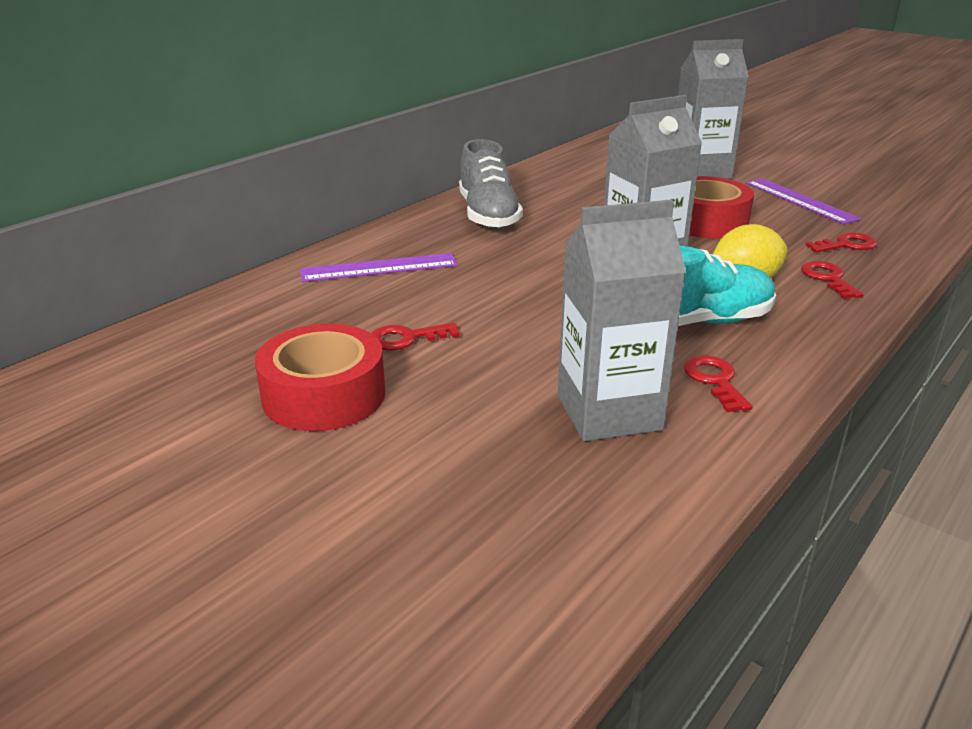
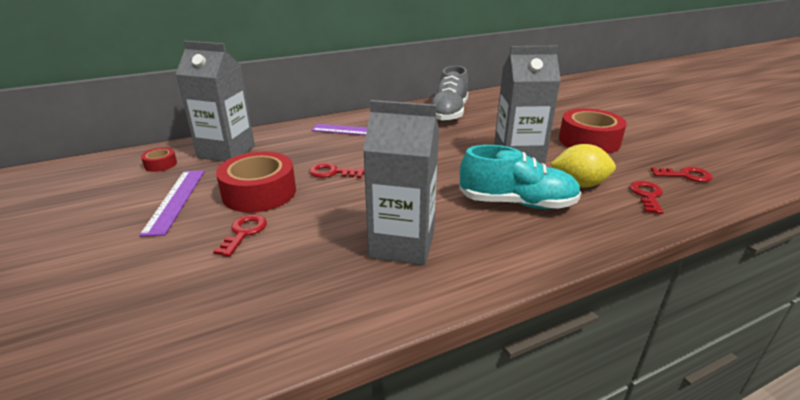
camera: 25 degrees right, 0 degrees up
(89, 392) = (160, 164): none -> red tape
(700, 172) = (617, 109): grey carton -> grey carton (226, 151)
(715, 381) = (492, 243): red key -> red key (244, 232)
(800, 201) = (677, 139): purple ruler -> purple ruler (175, 200)

